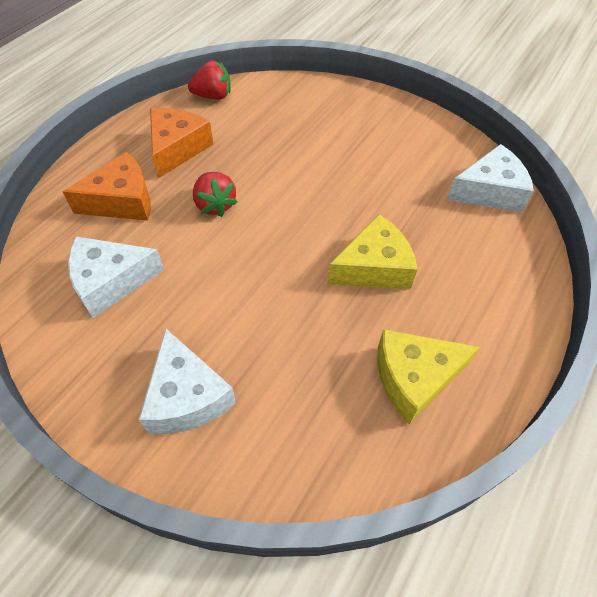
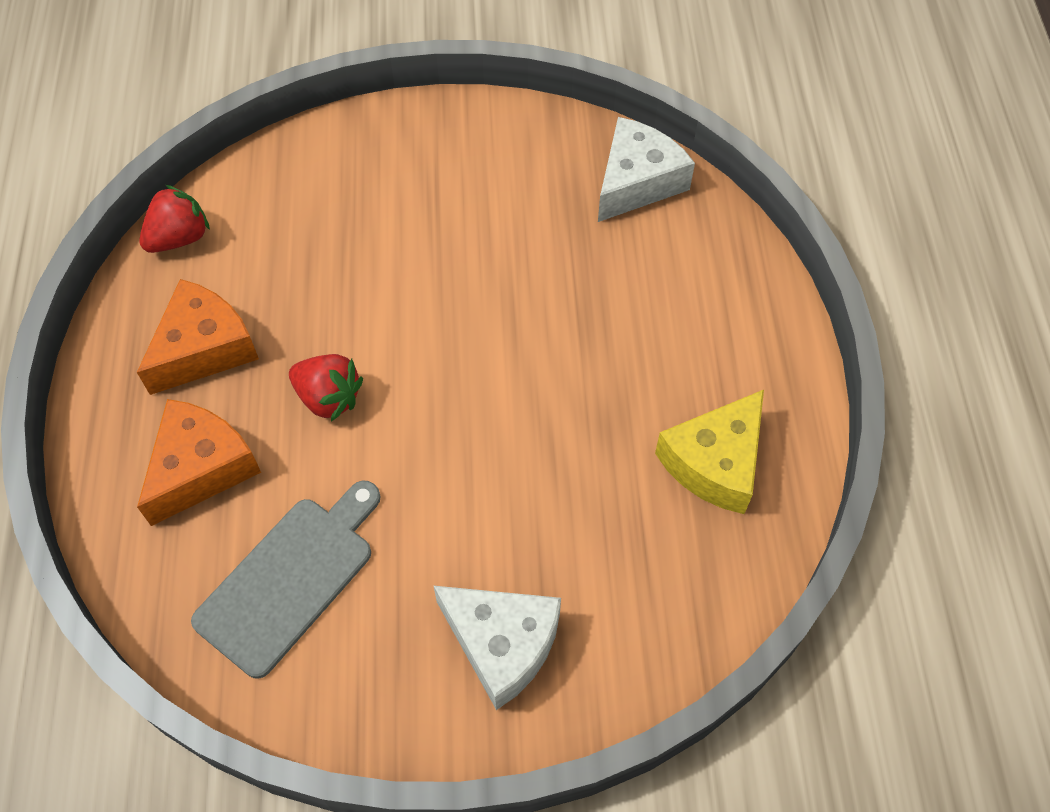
camera: 35 degrees left, 5 degrees up
(111, 282) = (290, 579): white cheese -> grey cutting board
(177, 148) = (204, 348): orange cheese -> orange cheese turned 60 degrees clockwise
(374, 267) = (581, 361): yellow cheese -> none

